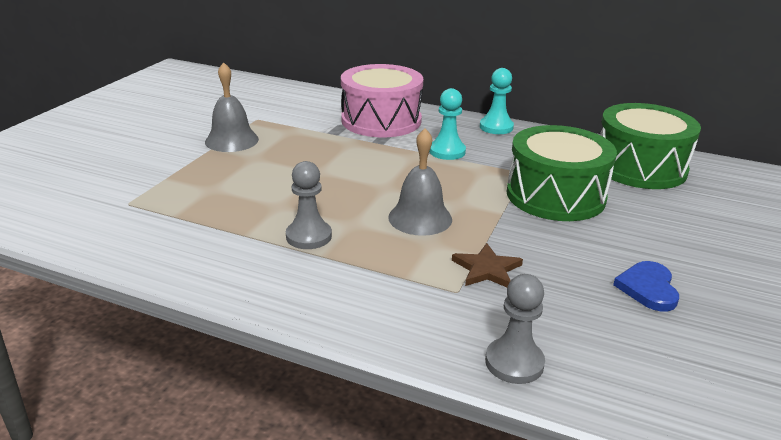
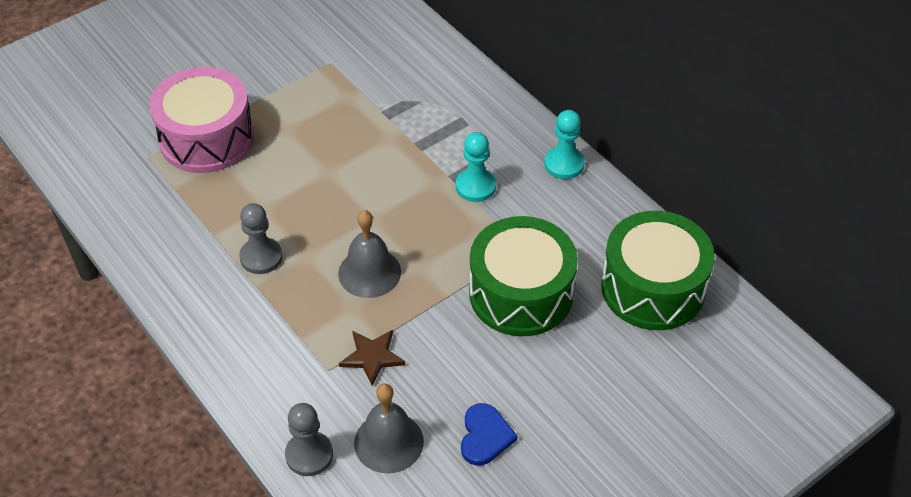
camera: 30 degrees right, 20 degrees up
(231, 140) = (284, 92): grey bell -> grey bell (388, 442)
(381, 120) = (451, 109): pink drum -> pink drum (206, 138)
(648, 288) = (485, 436): blue heart -> blue heart turned 150 degrees clockwise

